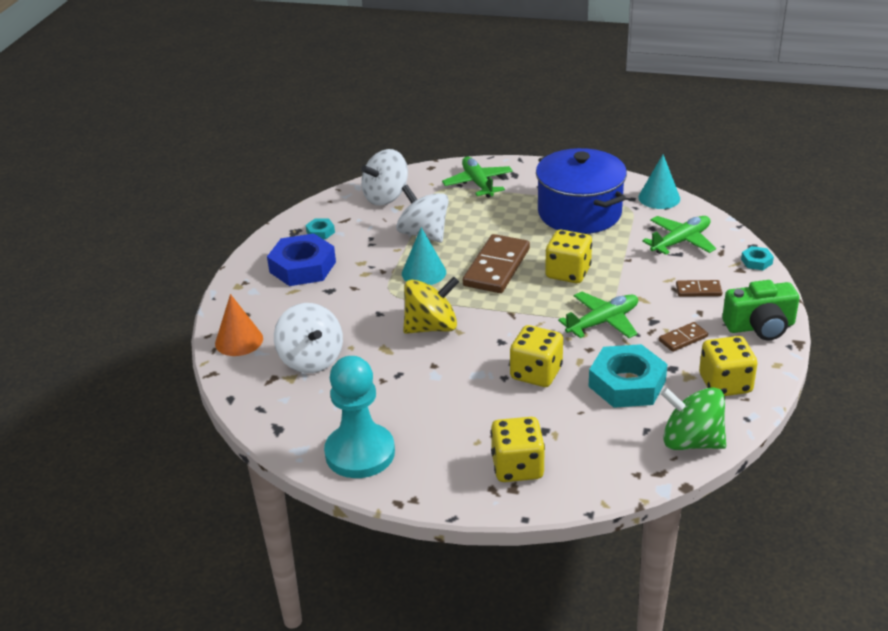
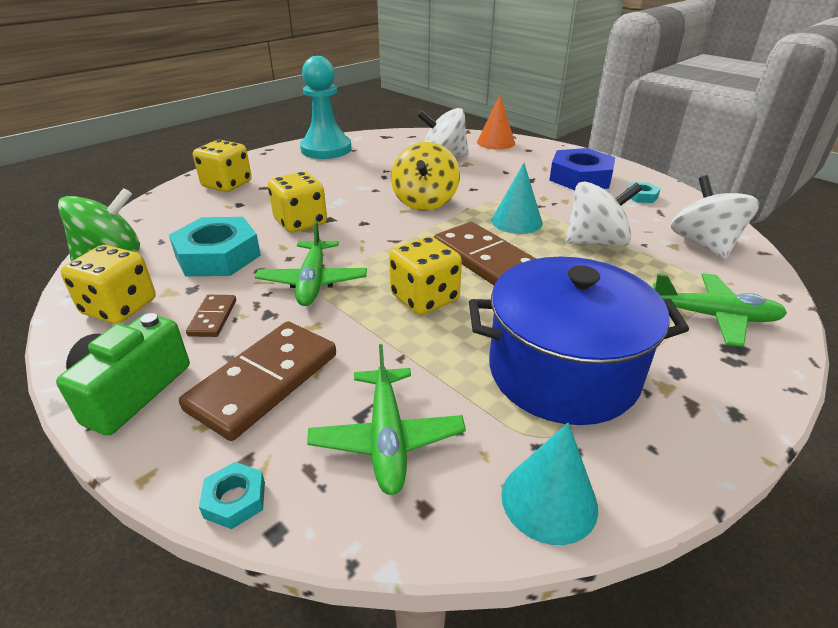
camera: 120 degrees right, 0 degrees up
(698, 290) = (264, 382): brown domino -> brown domino, size x2.04

